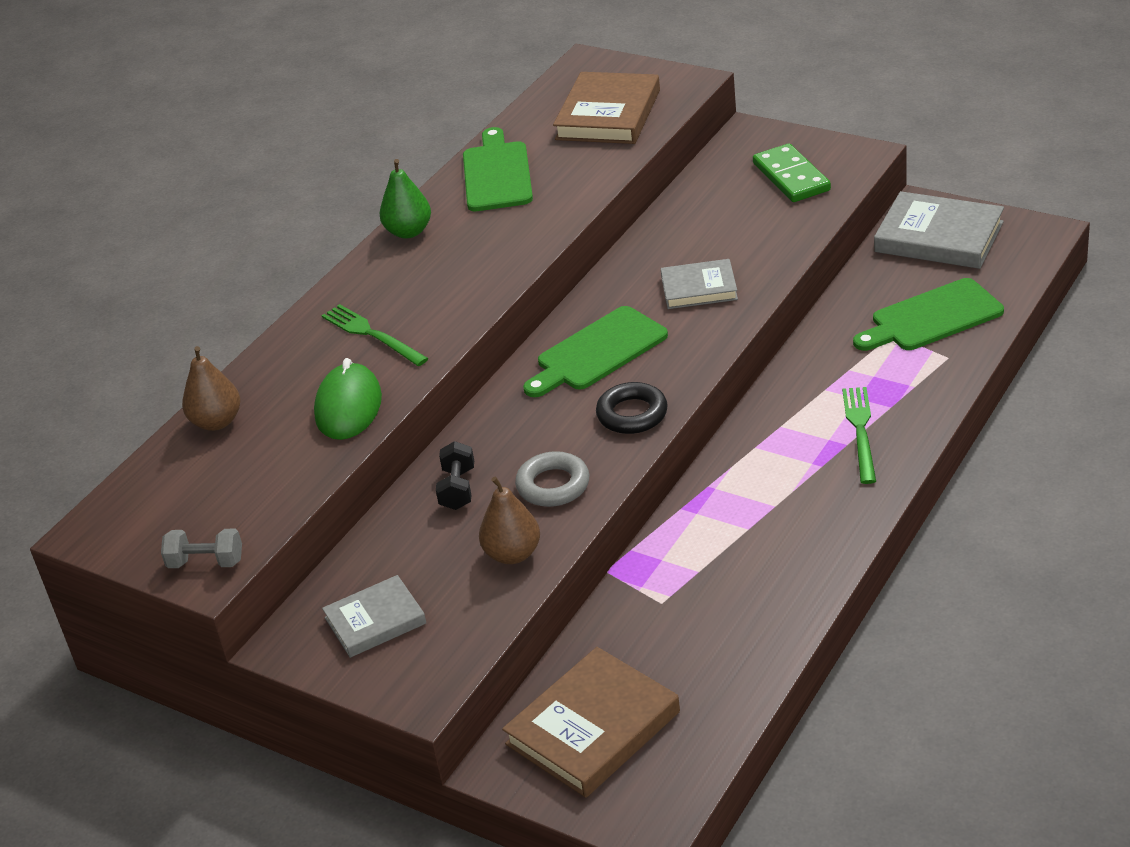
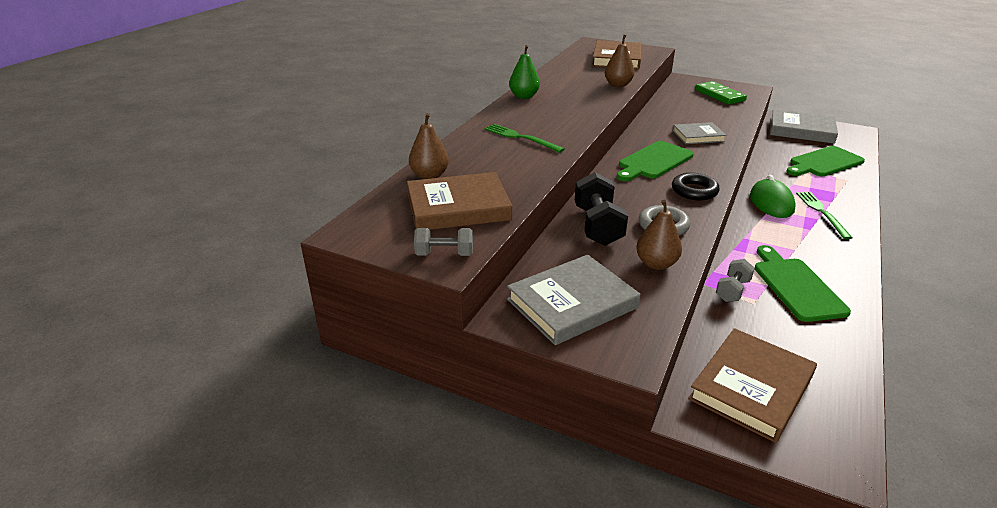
camera: 10 degrees left, 5 degrees down
(242, 481) = (458, 207): none -> brown book
(348, 407) = (520, 171): green mouse -> green mouse (771, 202)
(375, 620) = (572, 304): grey book -> grey book, size x1.62
(458, 489) = (597, 226): black dumbbell -> black dumbbell, size x1.69
(497, 174) = (565, 77): green cutting board -> green cutting board (796, 286)
(578, 192) = (618, 85): none -> brown pear
(642, 582) = (732, 290): none -> grey dumbbell

